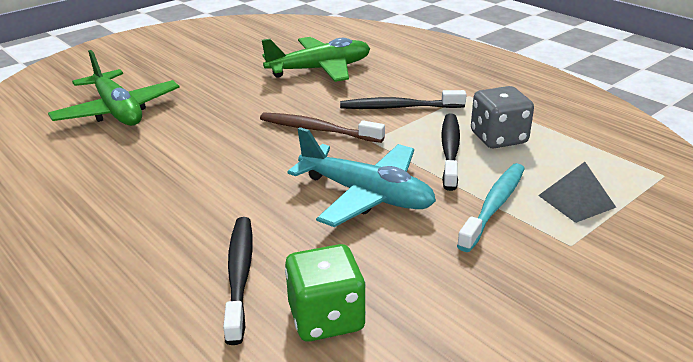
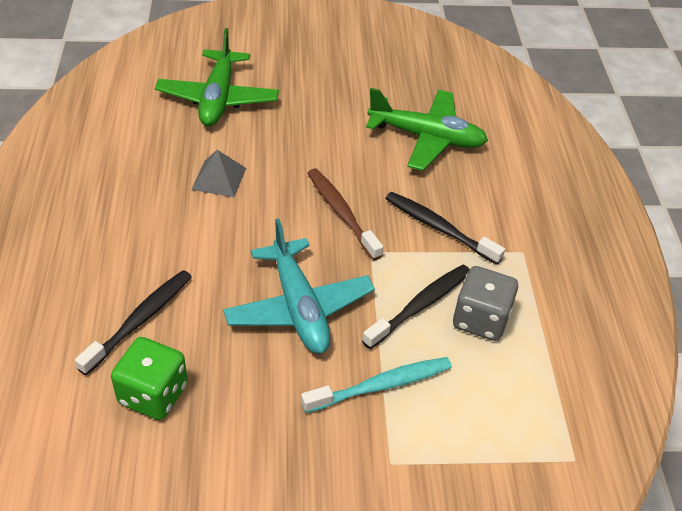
camera: 35 degrees right, 15 degrees up
(576, 201) = (454, 429): grey pyramid -> grey pyramid (219, 178)

